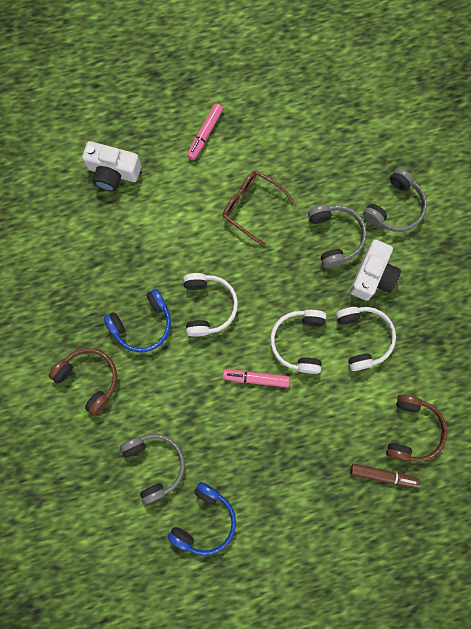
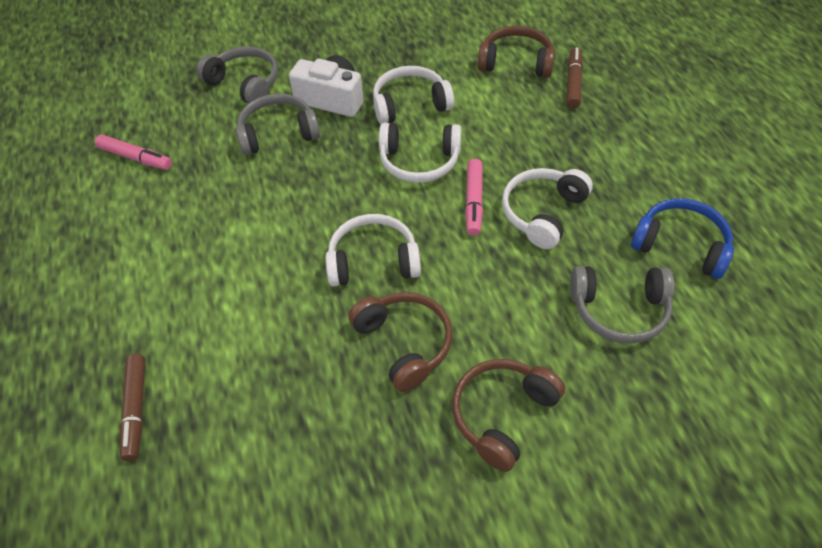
camera: 90 degrees left, 25 degrees down
(113, 172) = (136, 409): white camera -> brown marker
(142, 324) = (404, 343): blue headphones -> brown headphones
(155, 464) = (619, 310): grey headphones -> grey headphones turned 150 degrees counterclockwise
(205, 134) = (98, 282): pink marker -> pink marker (136, 158)
(241, 427) = (543, 213): none -> white headphones
(251, 206) = (225, 219): brown glasses -> none

